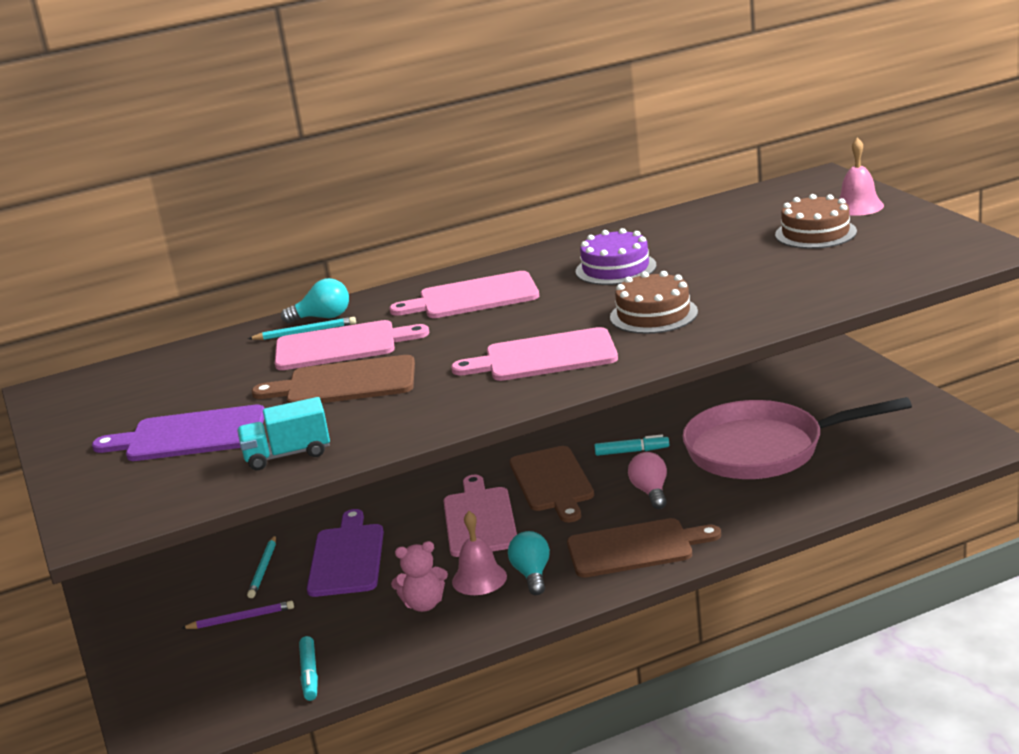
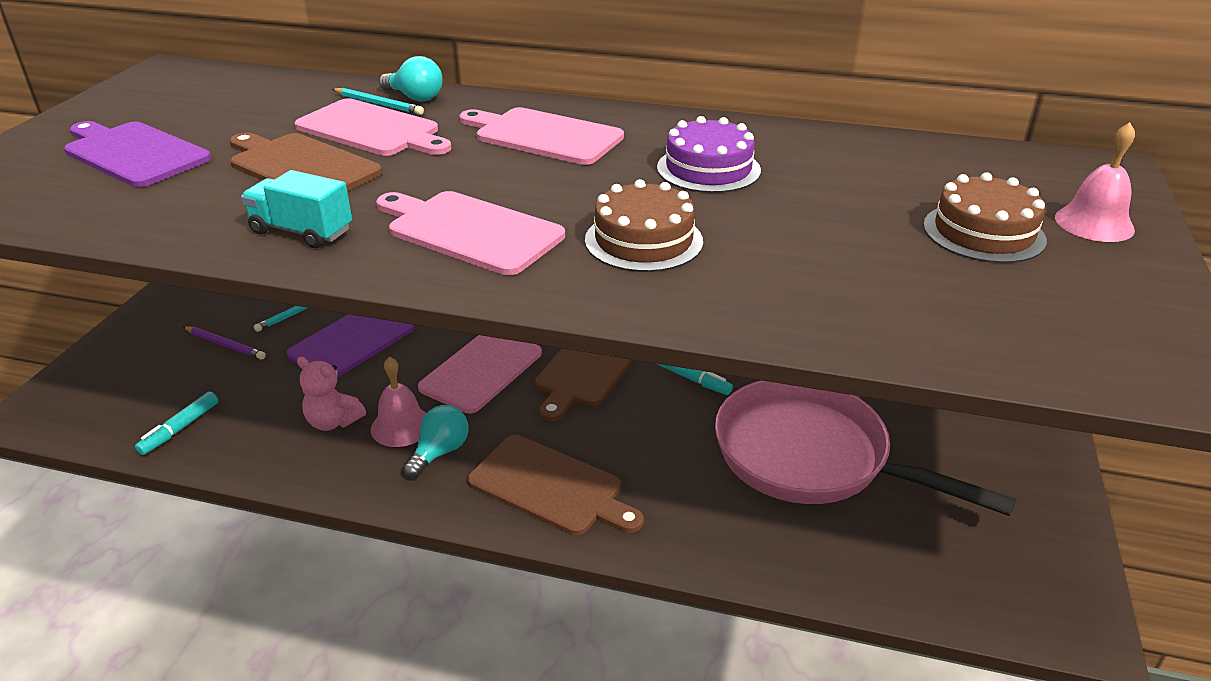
camera: 35 degrees right, 10 degrees up
(288, 455) = (131, 211): turquoise truck -> turquoise truck (302, 231)
(651, 492) = (647, 434): pink light bulb -> none

